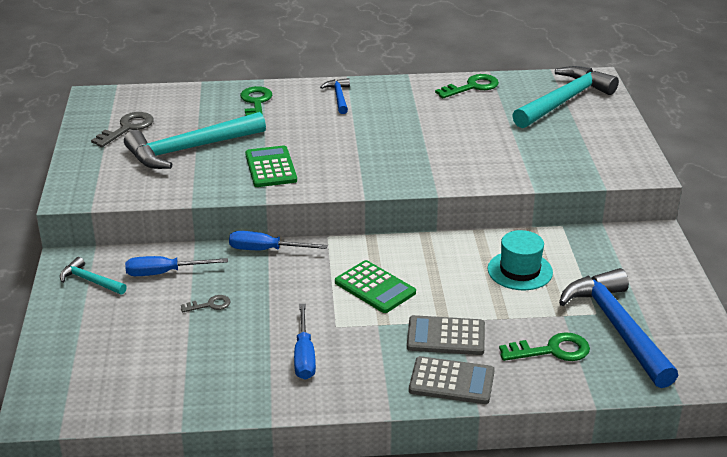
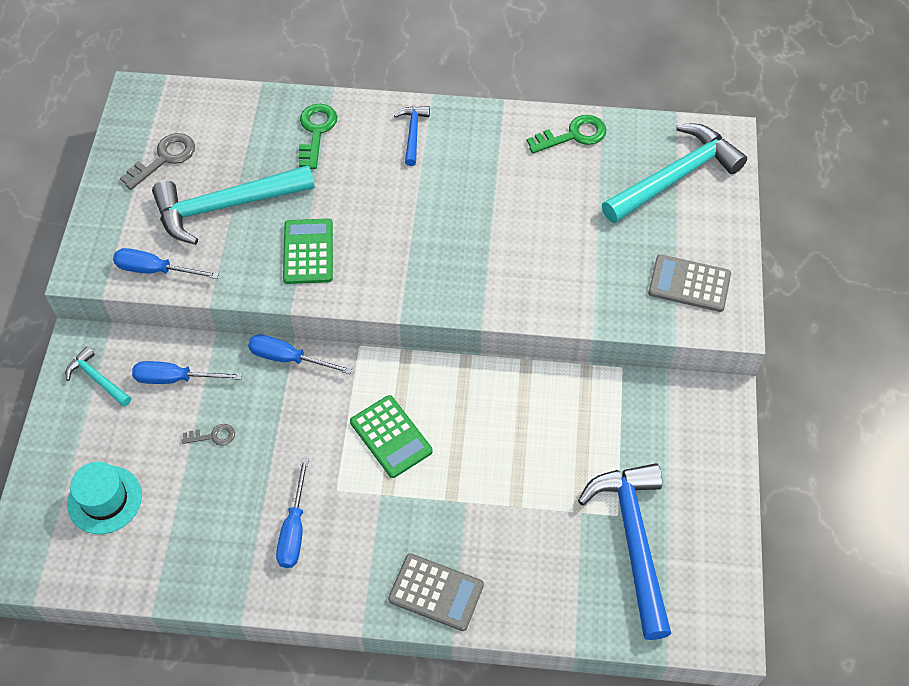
camera: 10 degrees right, 25 degrees up
(136, 190) = (155, 270): none -> blue screwdriver
(446, 336) = (447, 524): grey calculator -> grey calculator (689, 284)
(520, 271) = (554, 434): turquoise hat -> turquoise hat (104, 500)
(551, 350) = (553, 564): green key -> none

